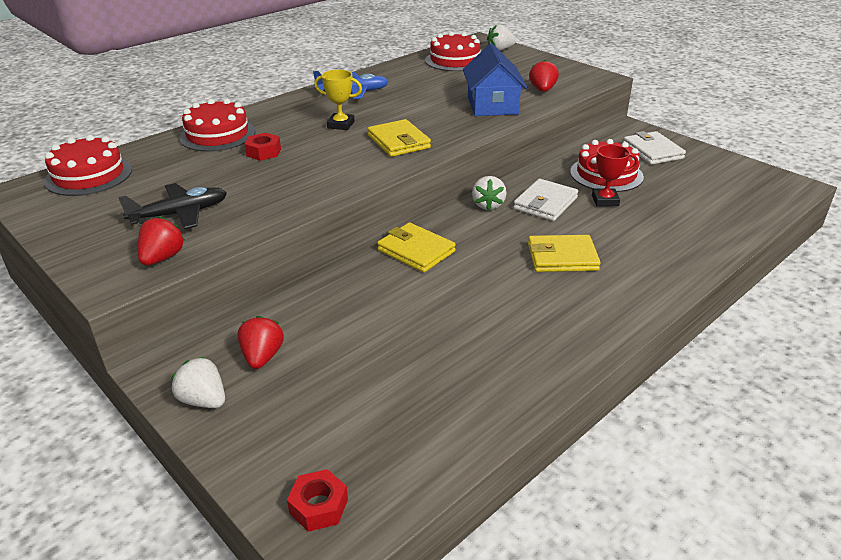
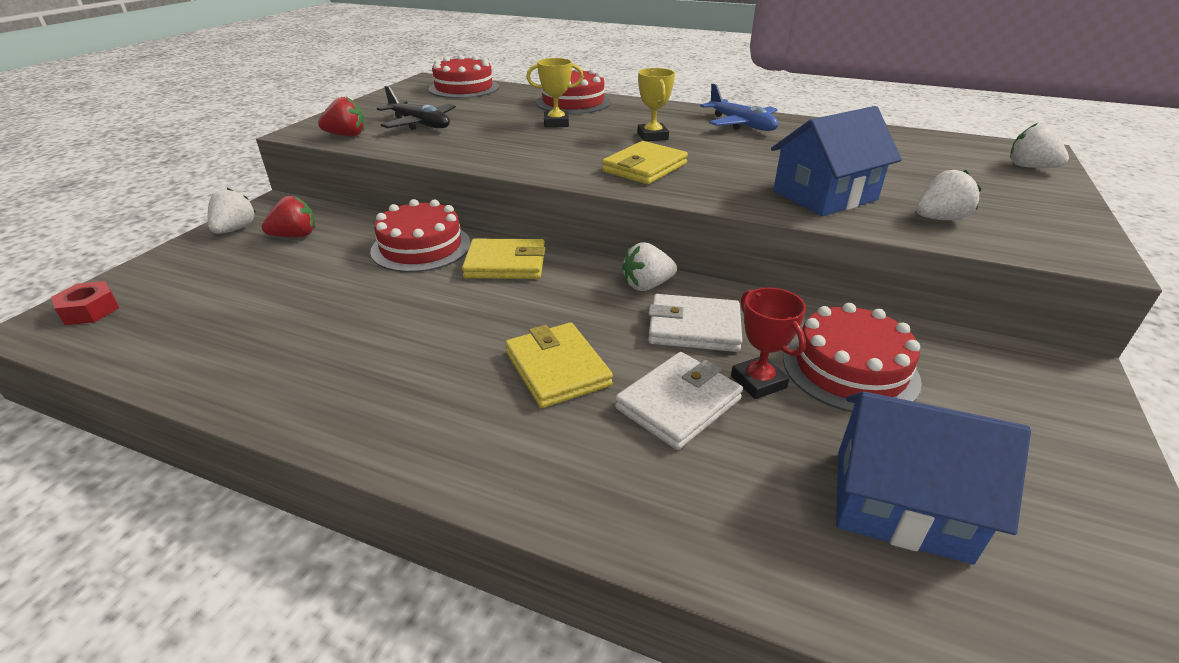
camera: 65 degrees right, 0 degrees up
(263, 152) = (556, 123): red nut -> yellow trophy
(416, 251) = (505, 264): yellow wallet -> yellow wallet turned 75 degrees clockwise
(454, 60) = (930, 150): red cake -> red cake (421, 247)
(542, 90) = (939, 219): red strawberry -> white strawberry
(652, 151) = (1011, 410): white wallet -> white wallet (678, 404)
(699, 197) = (900, 503): none -> blue house

